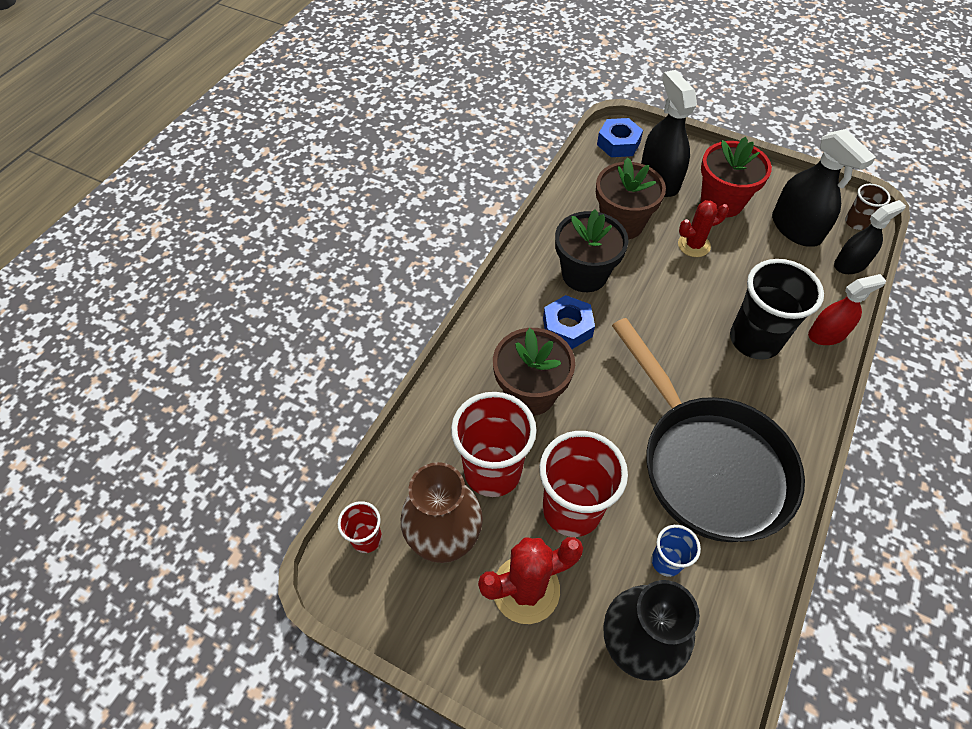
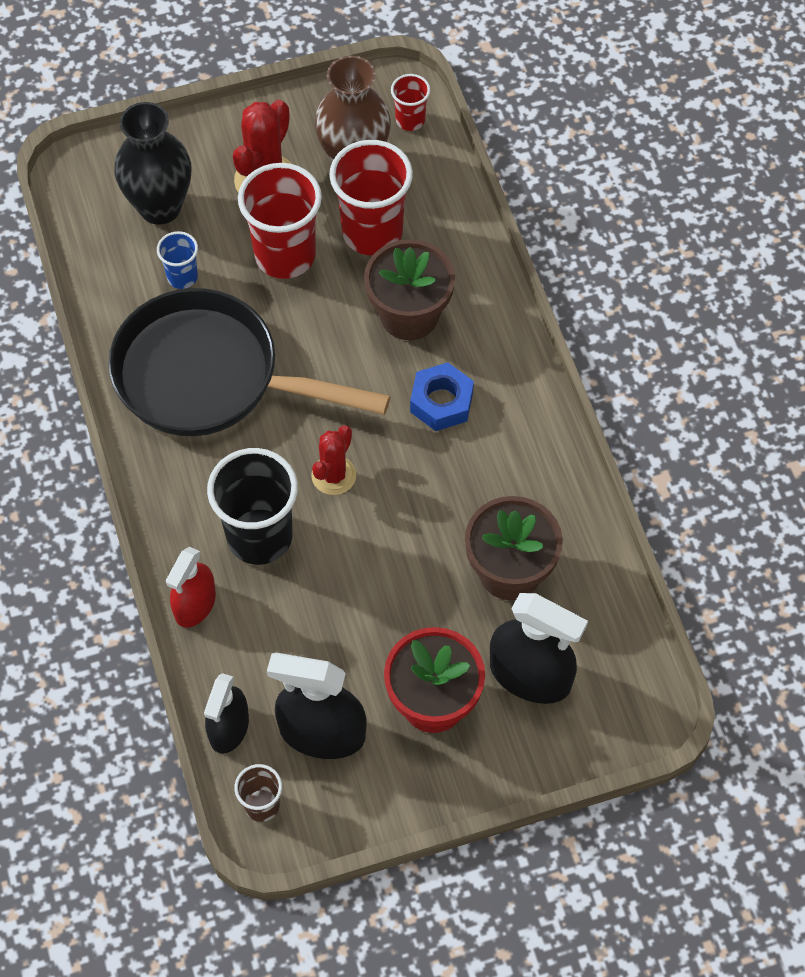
camera: 135 degrees right, 5 degrees up
(584, 274) = (483, 473): black flower pot -> none
(618, 143) = (629, 694): blue nut -> none
(694, 245) = (411, 608): red cactus -> red cactus (334, 475)

